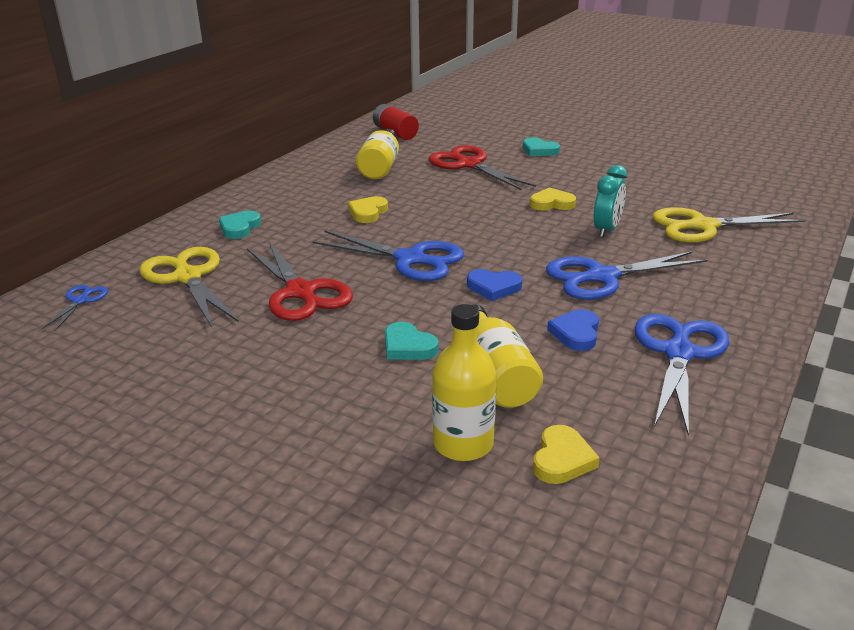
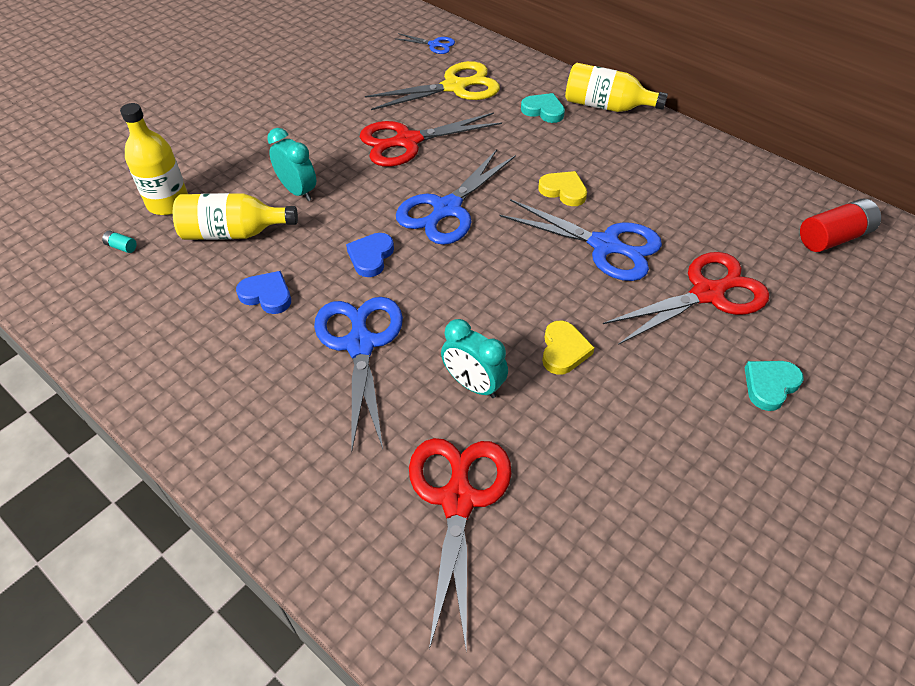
camera: 100 degrees right, 20 degrees up
(380, 167) = (699, 212): yellow bottle -> yellow bottle (606, 106)
(408, 346) = (298, 191): turquoise heart -> turquoise clock
(562, 459) = (121, 247): yellow heart -> turquoise battery
(678, 353) = (199, 358): blue scissors -> blue scissors (604, 245)
(703, 226) = (458, 500): yellow scissors -> red scissors

